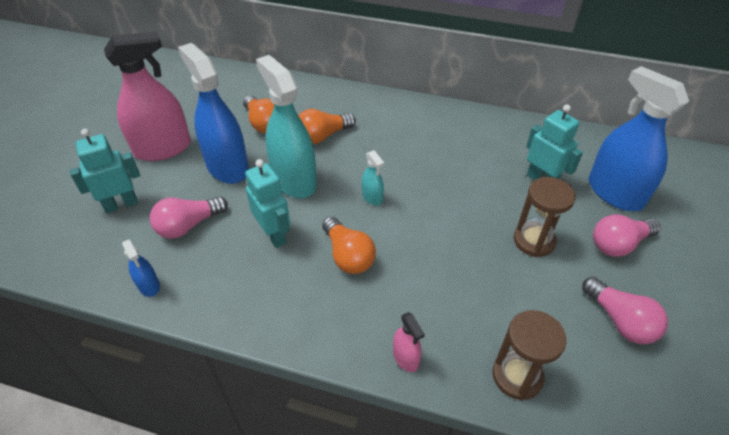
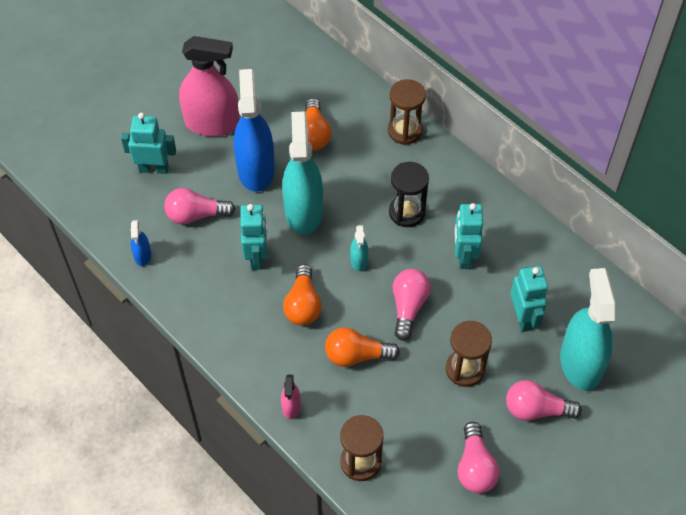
camera: 30 degrees right, 10 degrees up
(322, 136) = (358, 174): orange light bulb -> orange light bulb (356, 355)
(339, 95) = (405, 131): none -> brown hourglass
(385, 146) = (407, 212): none -> black hourglass
(444, 214) = (408, 307): none -> pink light bulb
(456, 158) = (464, 256): none -> turquoise robot
(614, 193) = (580, 363): blue spray bottle -> turquoise spray bottle

